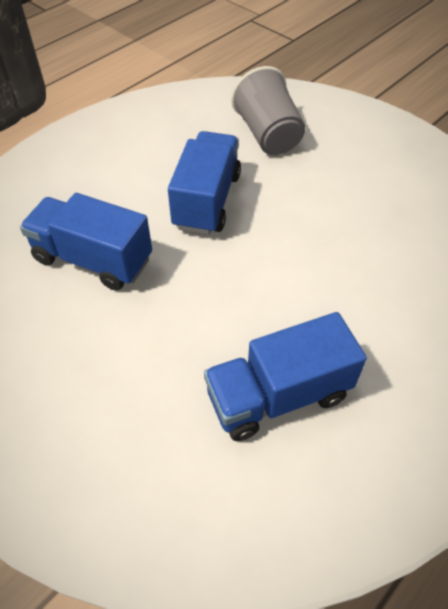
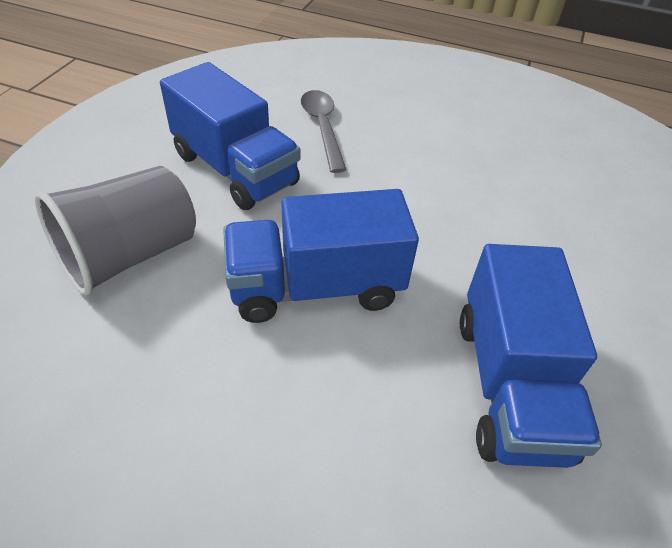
camera: 115 degrees left, 5 degrees down
(278, 395) = (540, 163): blue truck -> blue truck (235, 169)
(376, 250) = (322, 128): none -> grey spoon

